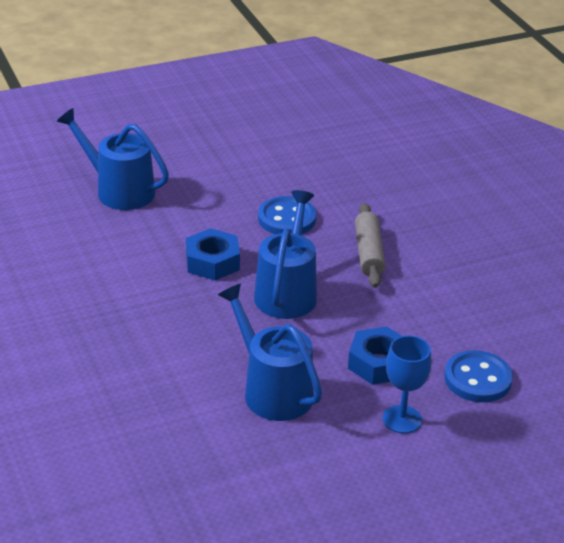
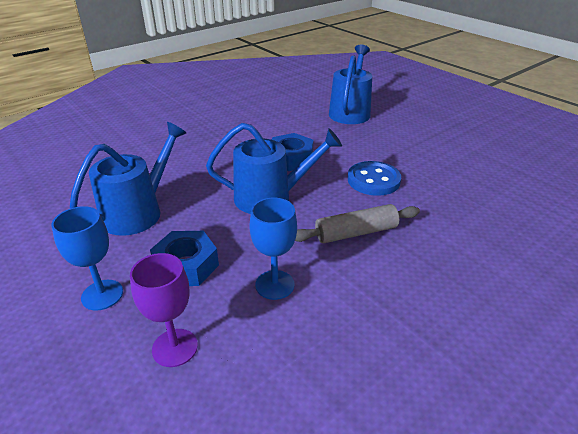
camera: 75 degrees right, 0 degrees up
(422, 314) = (274, 285): none -> blue goblet
(477, 379) = (175, 347): blue button -> purple goblet

